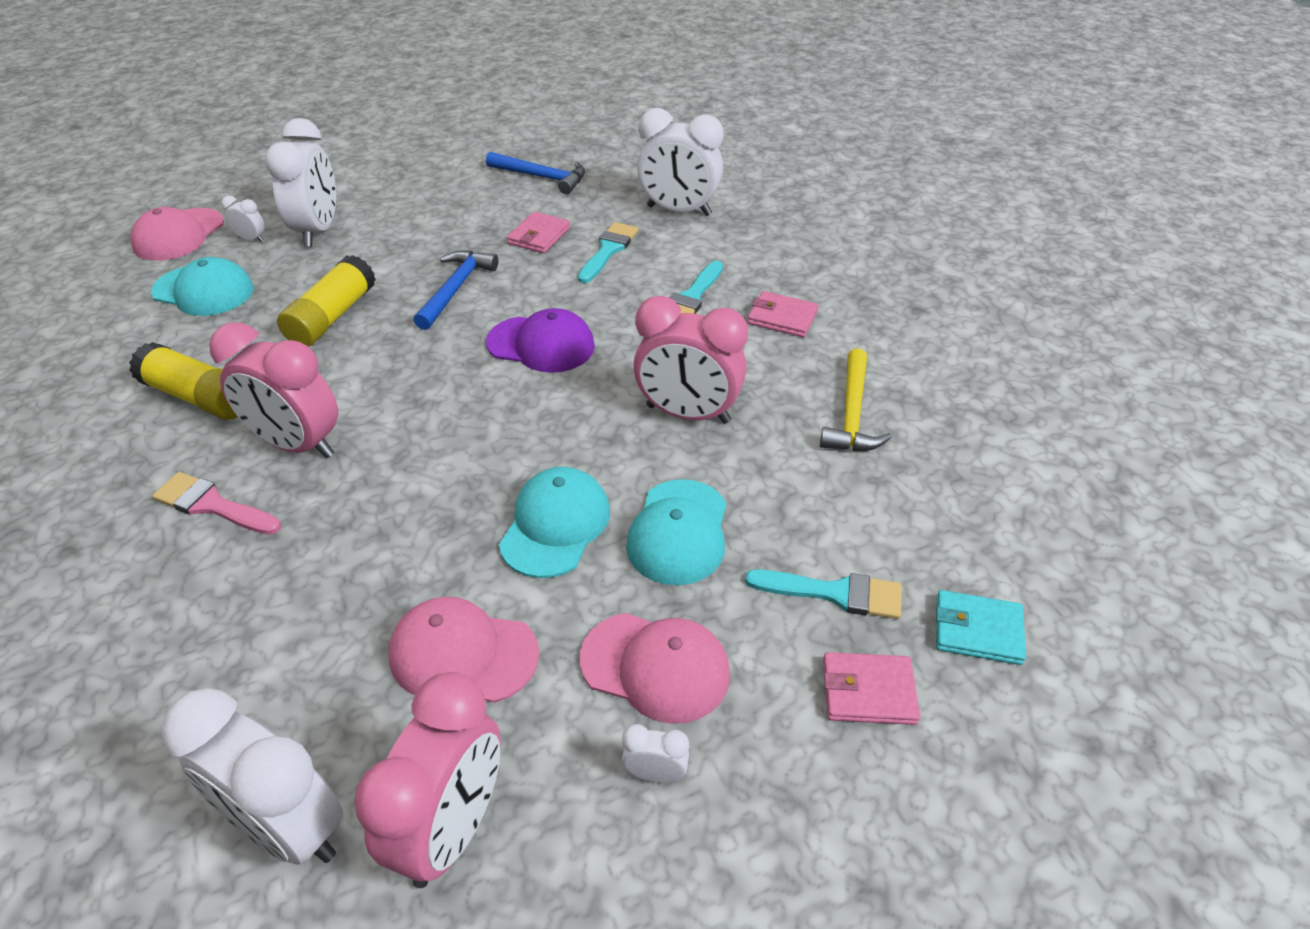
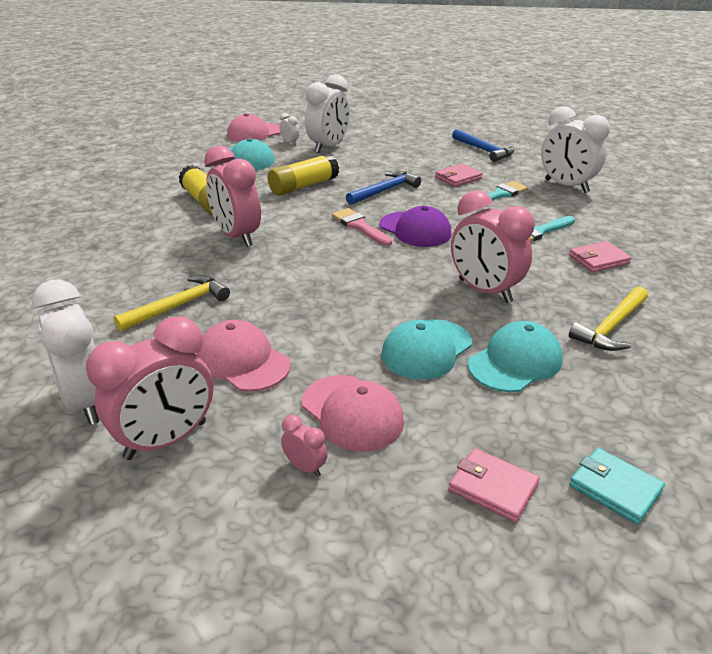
camera: 30 degrees right, 10 degrees down
(212, 505) = (173, 249): pink brush -> pink brush (359, 226)
(301, 603) = (179, 306): none -> yellow hammer
(555, 525) = (349, 319): turquoise cap -> turquoise cap (515, 362)
(655, 773) = (305, 467): white clock -> pink clock
(782, 317) = (598, 259): pink wallet -> pink wallet turned 75 degrees counterclockwise
(834, 593) = (513, 422): turquoise brush -> none

